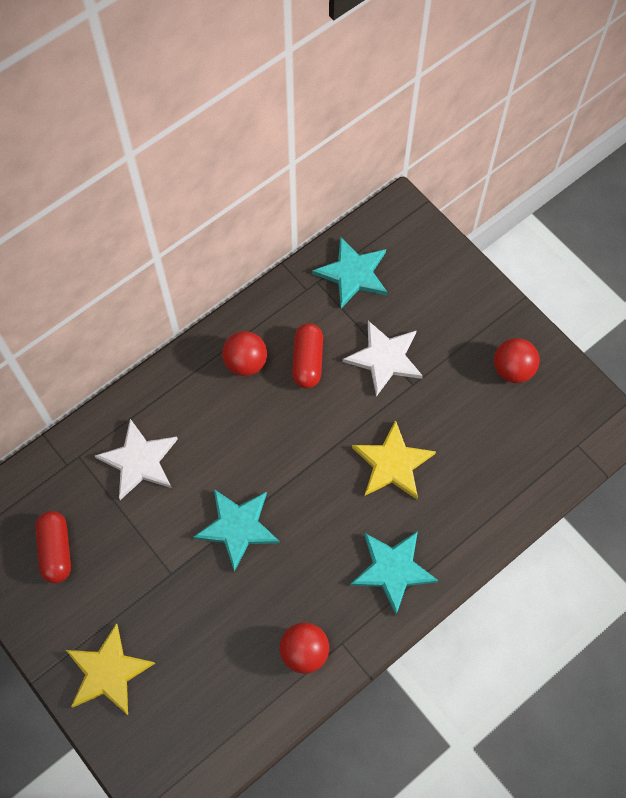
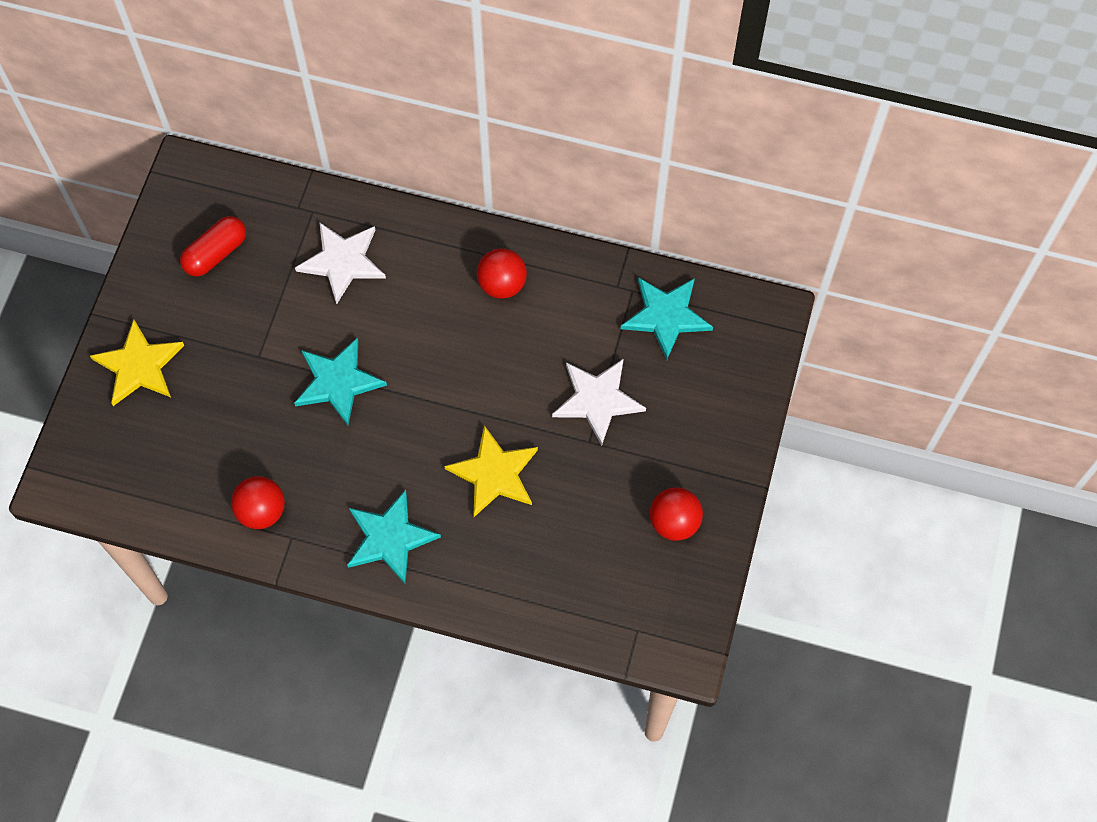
camera: 55 degrees right, 0 degrees up
(307, 361) = (543, 335): red capsule -> none

